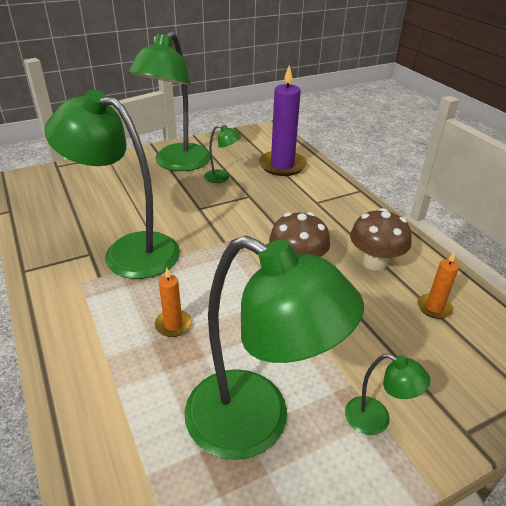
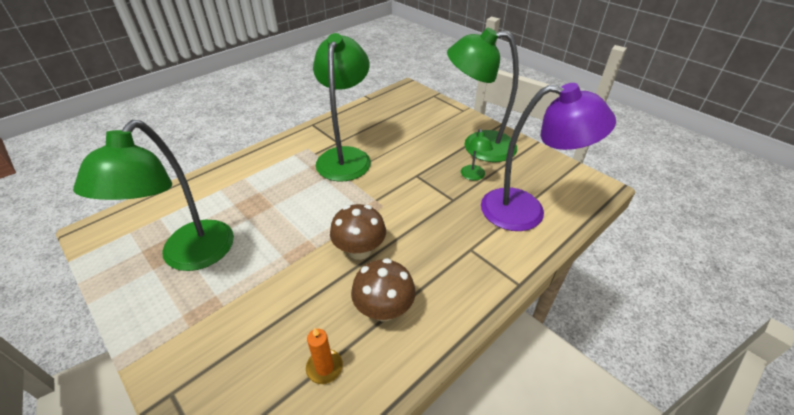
camera: 75 degrees right, 5 degrees up
(173, 325) = (274, 197): orange candle -> none
(282, 165) = (526, 211): purple candle -> purple lamp
(376, 420) = (188, 325): green lamp -> none

